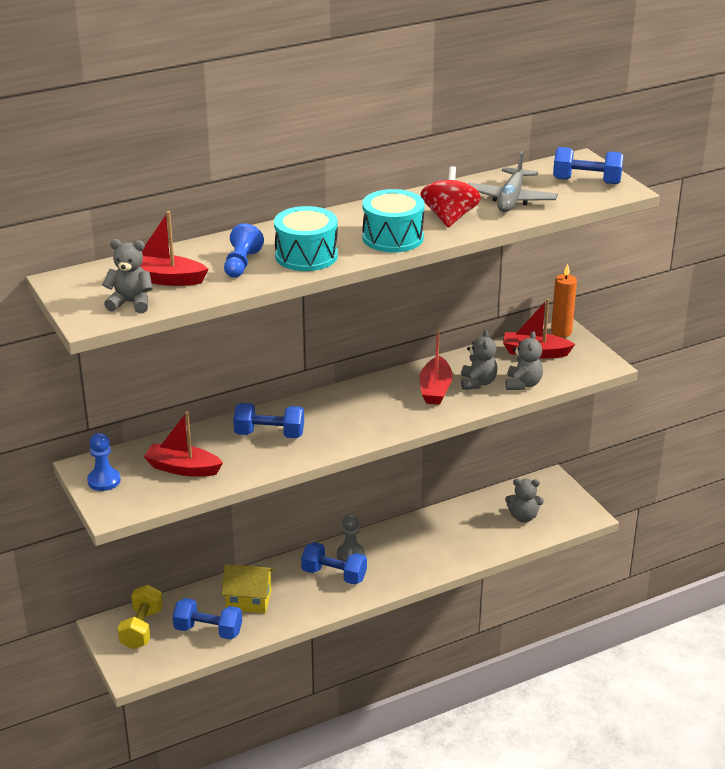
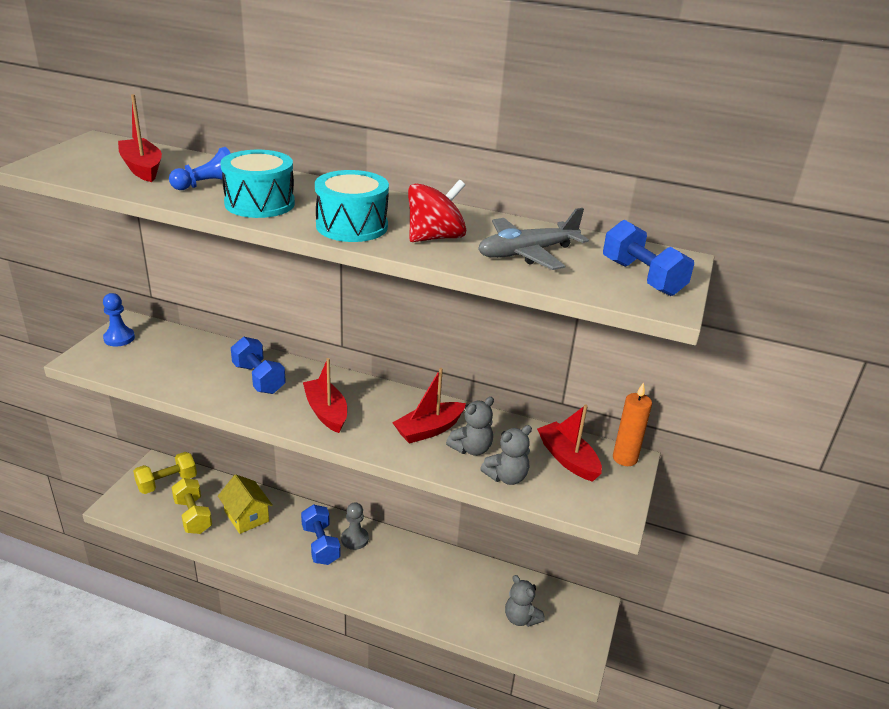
camera: 45 degrees right, 0 degrees up
(131, 303) = (83, 170): grey teddy bear -> none
(183, 468) = (168, 362): red boat -> red boat (326, 412)
(208, 631) = (193, 516): blue dumbbell -> yellow dumbbell

